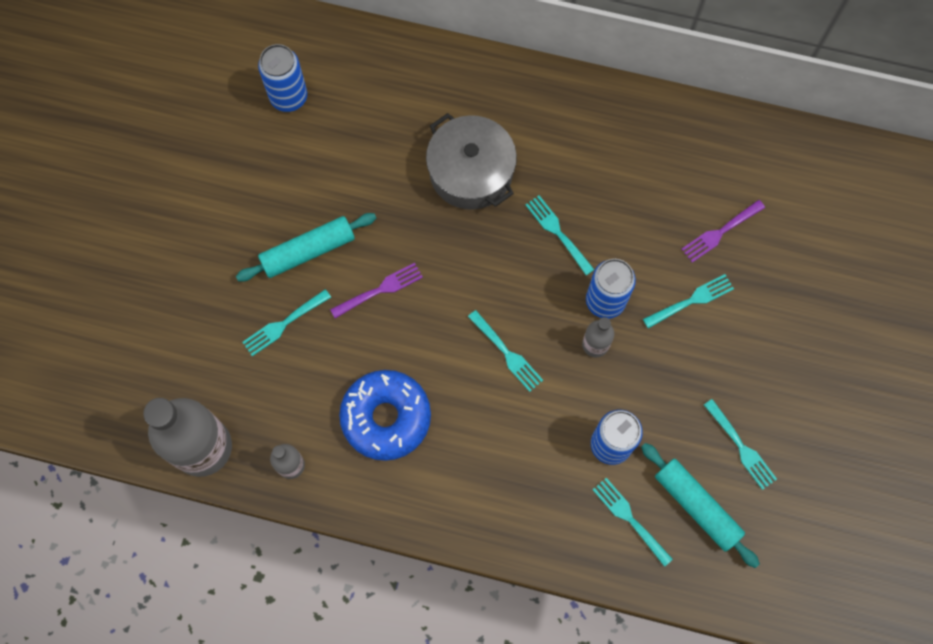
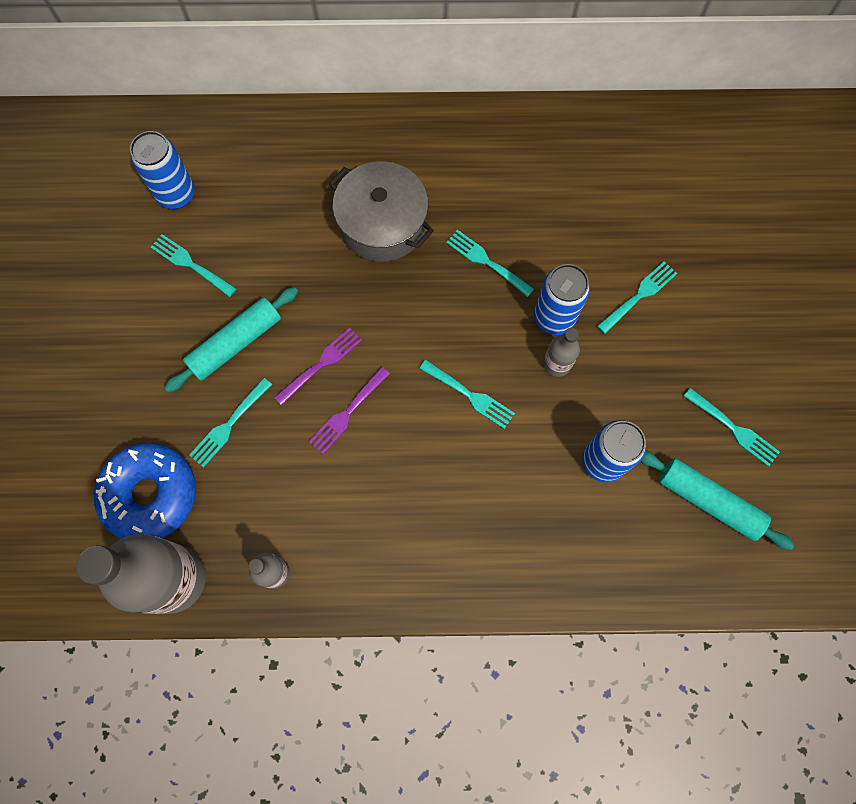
camera: 15 degrees left, 0 degrees up
(386, 417) = (363, 495): blue donut -> blue donut (150, 494)
(630, 519) = (645, 533): turquoise fork -> turquoise fork (191, 264)
(720, 232) = (646, 222): purple fork -> purple fork (347, 412)

